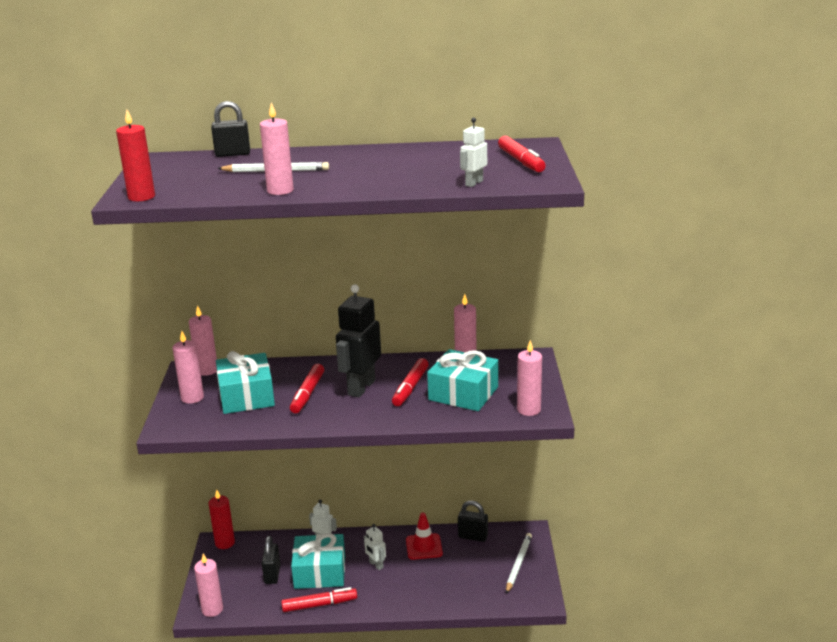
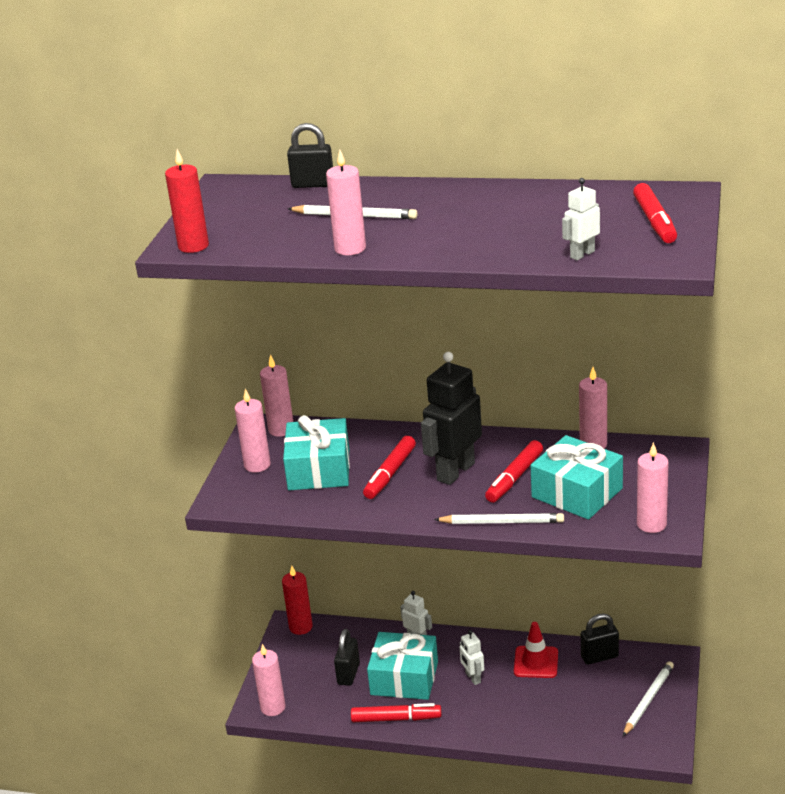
camera: 15 degrees right, 5 degrees up
(409, 420) = (502, 522): none -> white pencil
(473, 536) = (599, 657): black padlock -> black padlock turned 45 degrees counterclockwise

